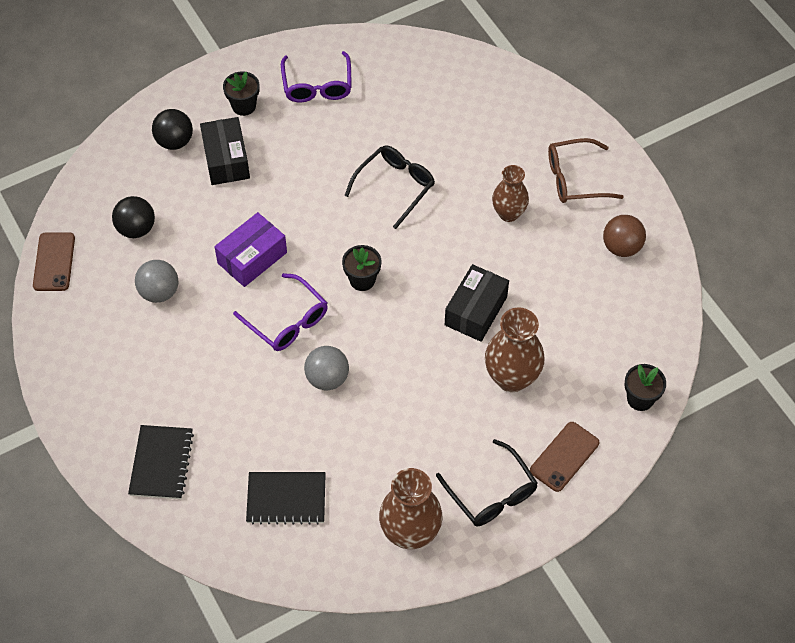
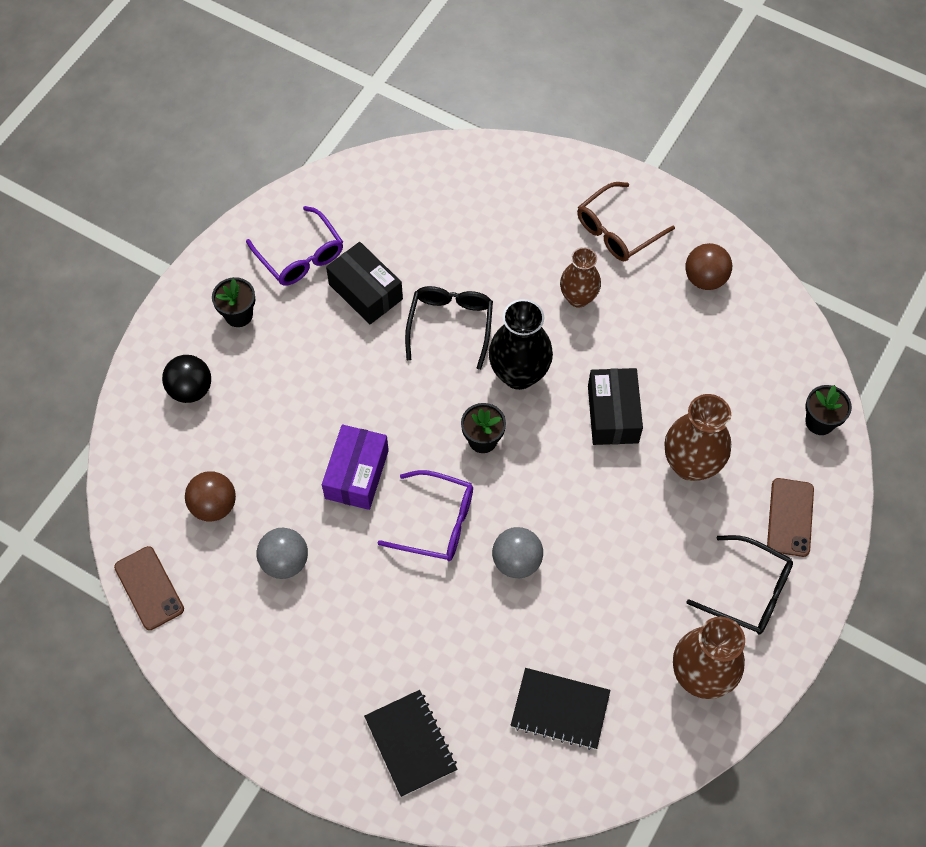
camera: 30 degrees left, 5 degrees up
(136, 229) = (214, 505): black ball -> brown ball
(226, 160) = (259, 382): black box -> black box (365, 292)
(286, 499) = (560, 709): black notebook -> black notebook turned 45 degrees clockwise
(423, 246) = (519, 374): none -> black vase

